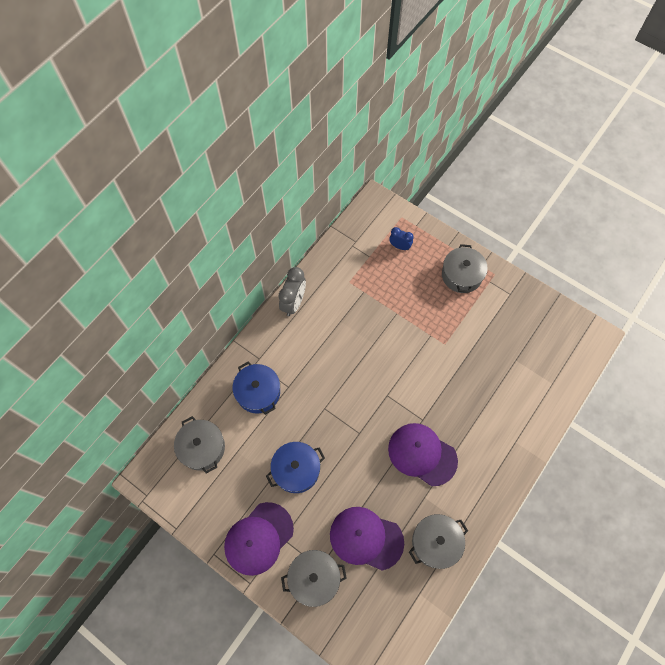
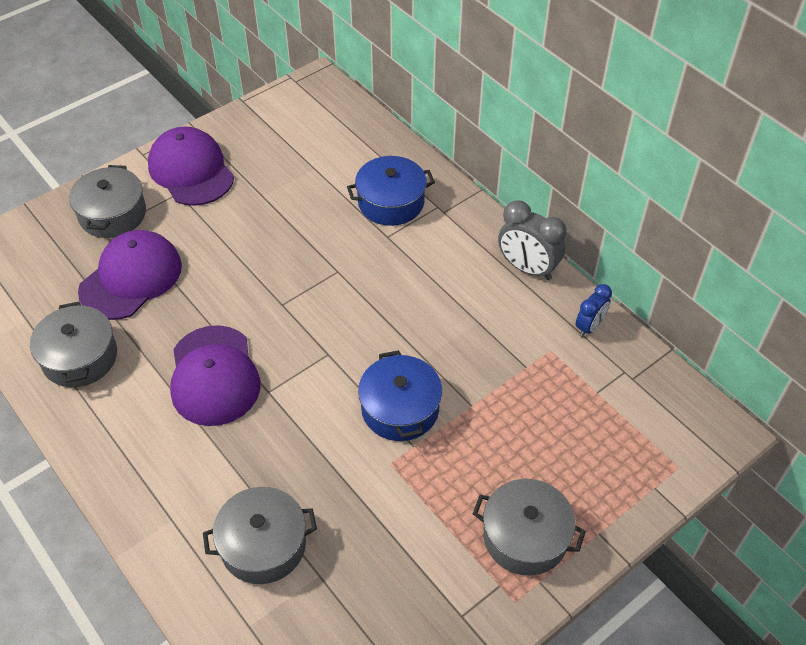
camera: 105 degrees right, 15 degrees down
(202, 448) = (334, 136): grey pot -> grey pot (263, 545)
(296, 470) = (261, 222): blue pot -> blue pot (400, 409)
(399, 246) = (610, 446): blue clock -> blue clock (589, 327)
(422, 454) = (214, 375): purple cap -> purple cap turned 120 degrees clockwise

